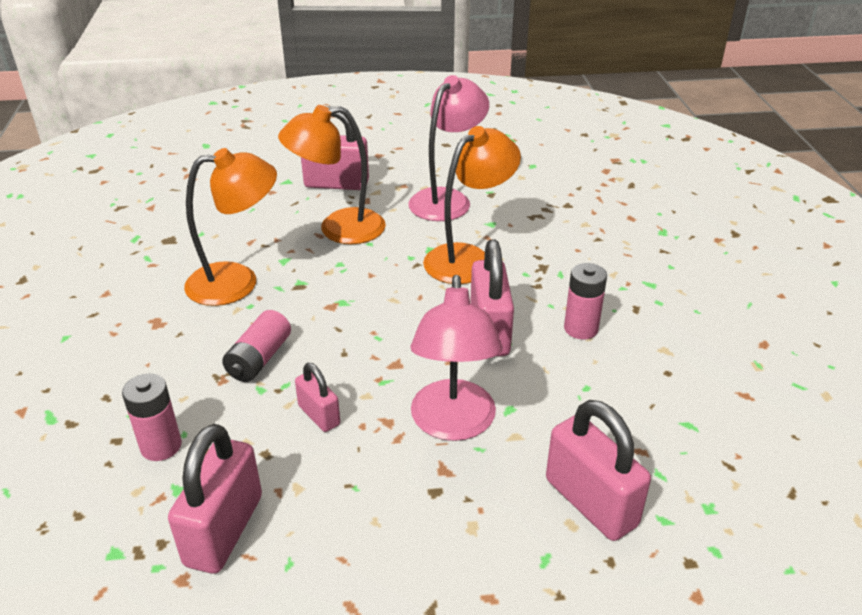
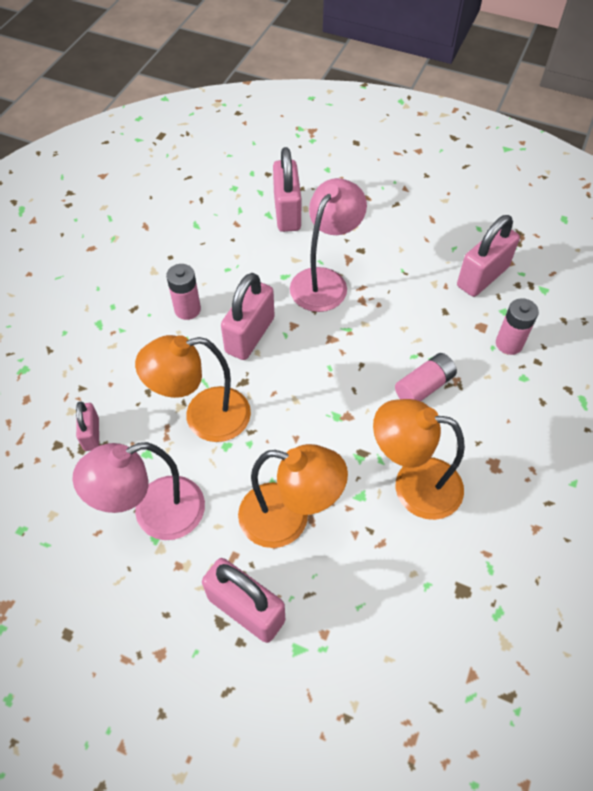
camera: 150 degrees left, 20 degrees up
(319, 415) = (402, 322): pink padlock -> pink padlock (91, 434)

